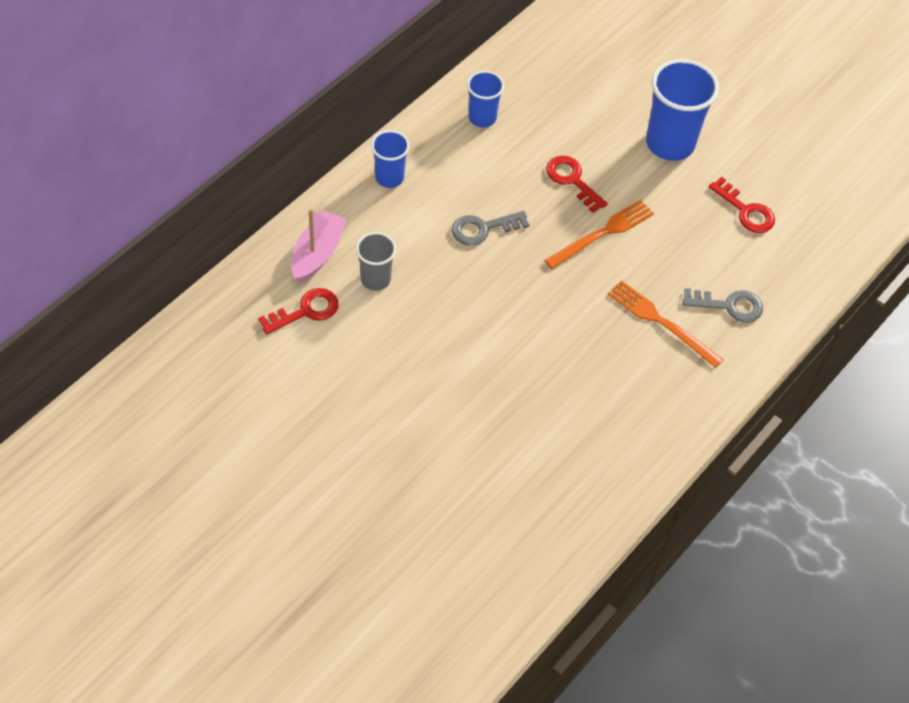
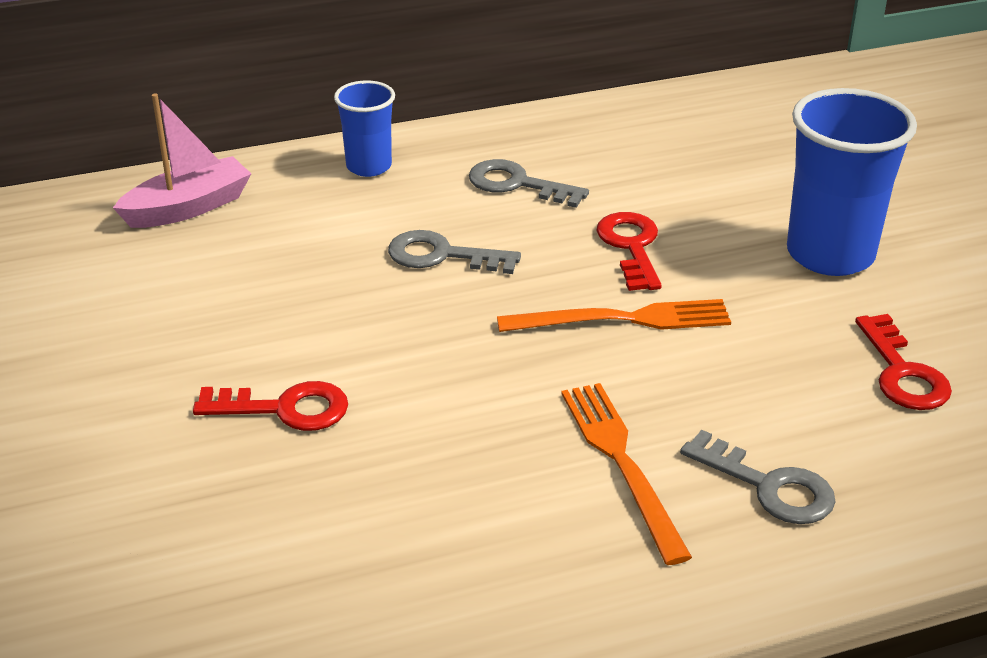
camera: 35 degrees right, 20 degrees down
(305, 311) = (102, 258): red key -> red key (284, 409)
(375, 279) = (232, 258): grey cup -> none
(481, 157) = (517, 184): none -> grey key
(482, 118) = (560, 148): blue cup -> none

